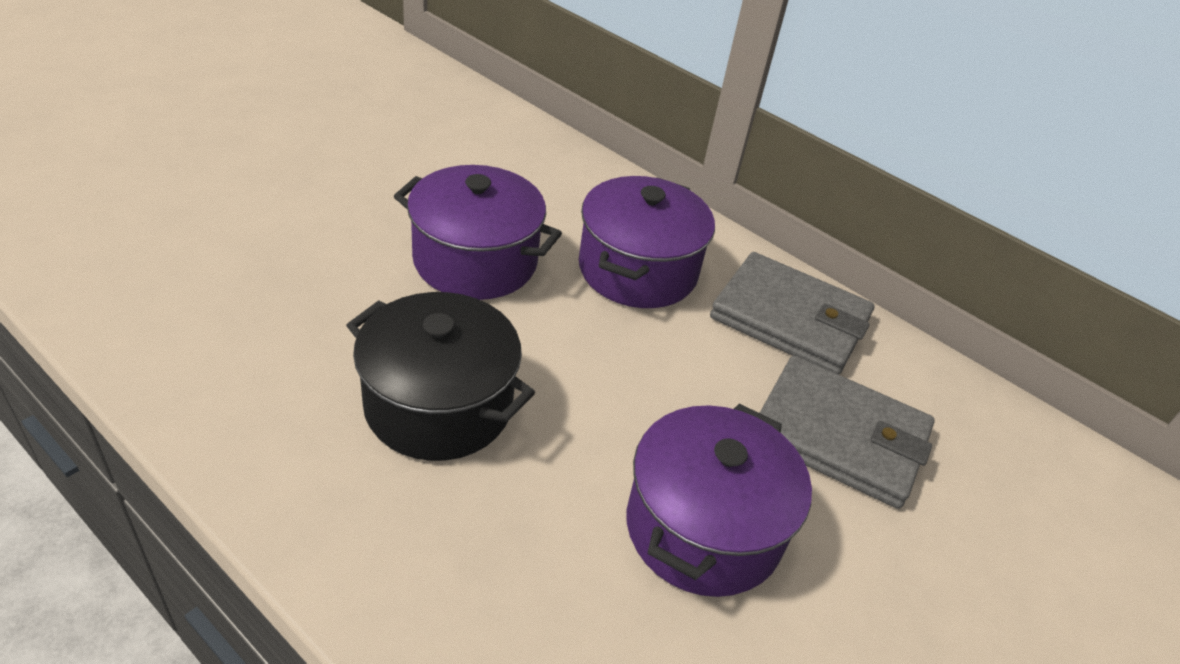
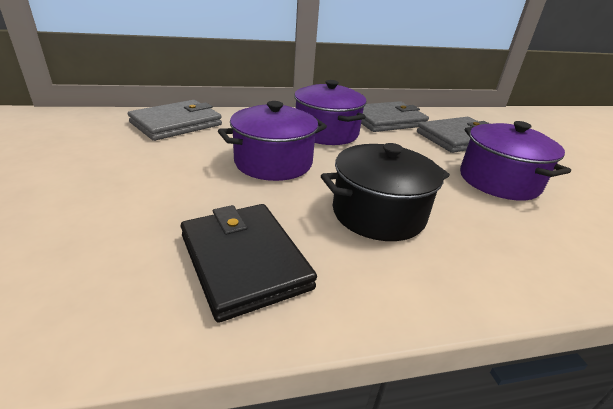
camera: 50 degrees left, 10 degrees down
(242, 332) = (244, 261): none -> black wallet
(487, 137) = (176, 124): none -> grey wallet

